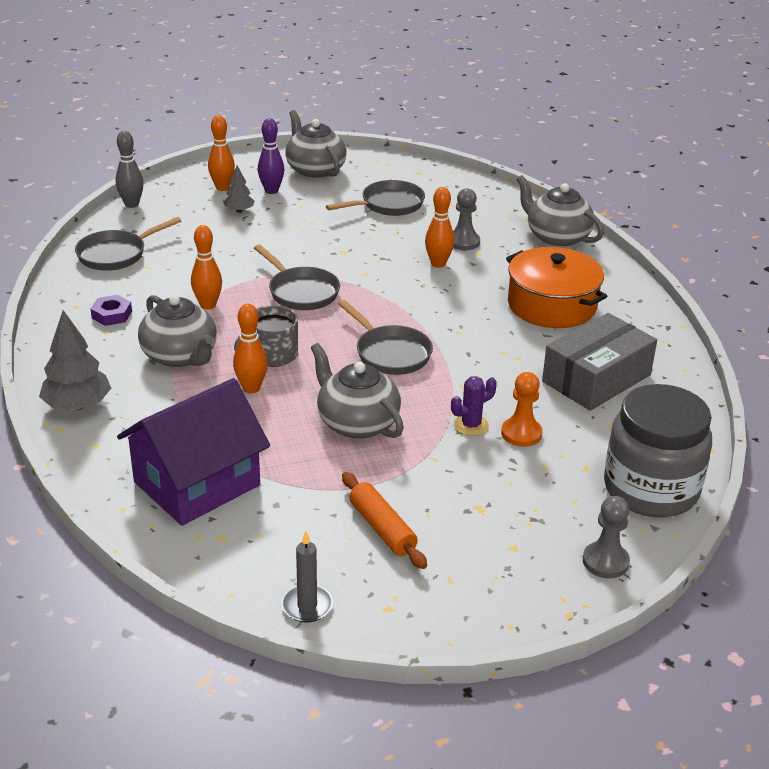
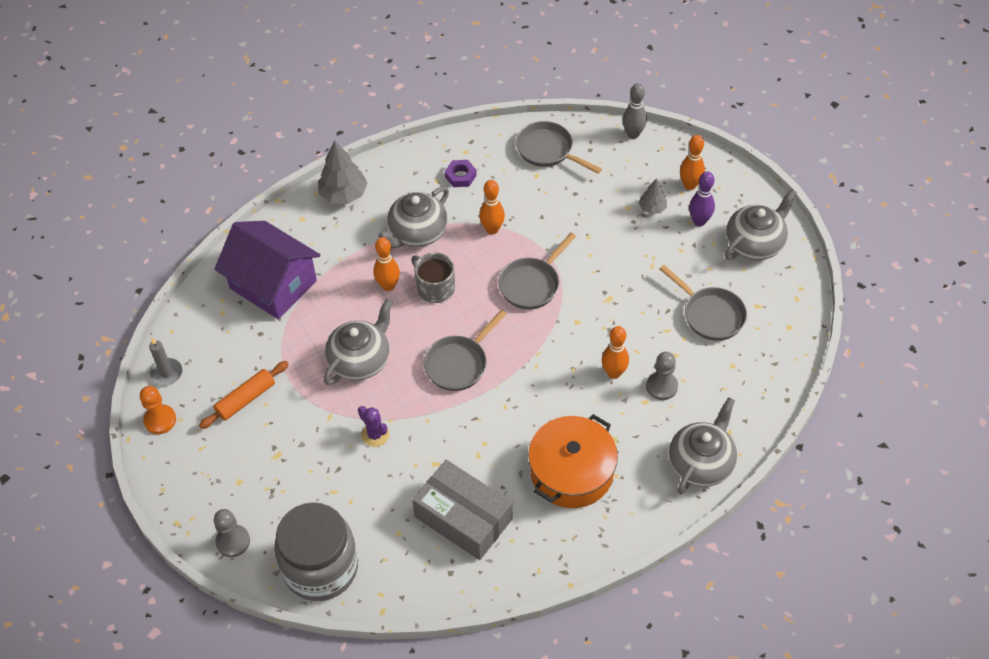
camera: 80 degrees right, 20 degrees up
(521, 433) = (372, 470): orange pawn -> orange pawn (160, 420)

